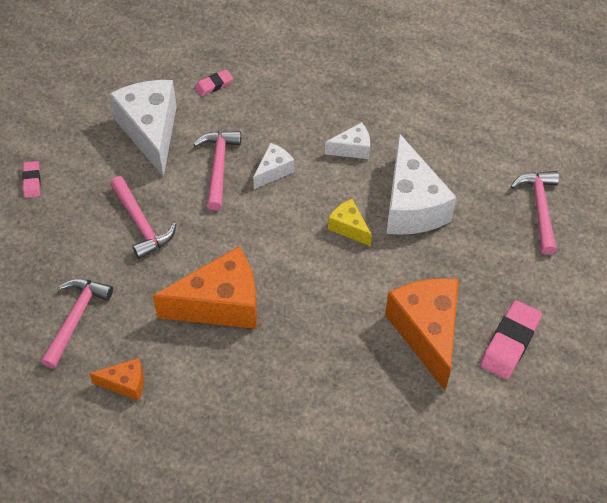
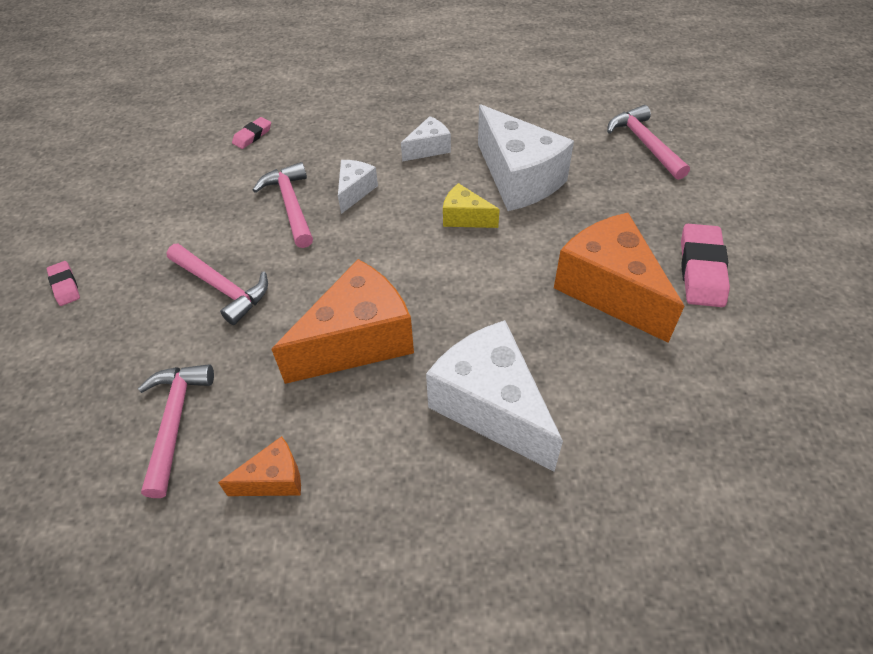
camera: 20 degrees left, 5 degrees down
(151, 132) = (198, 196): white cheese -> white cheese (491, 407)

